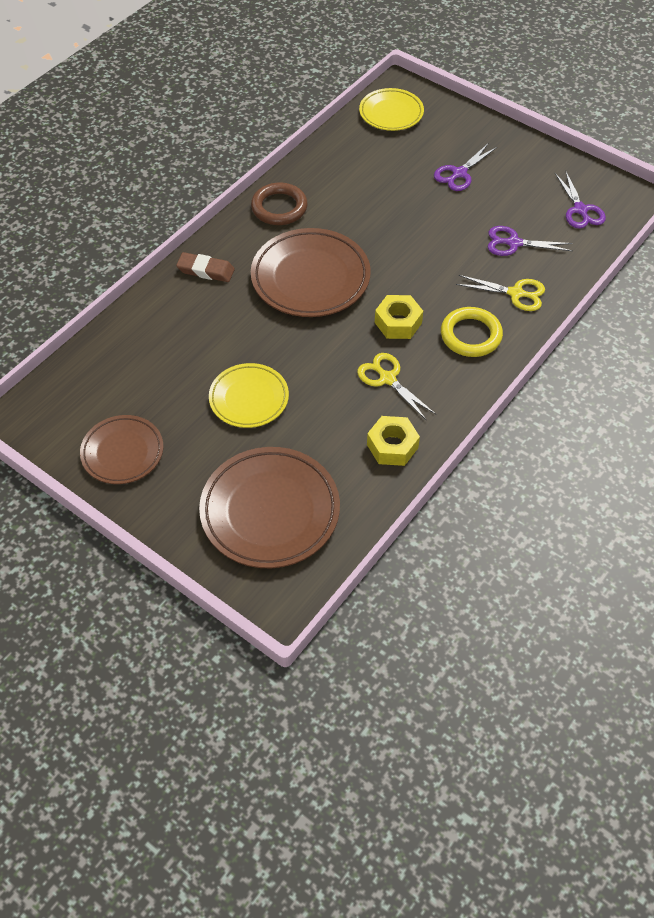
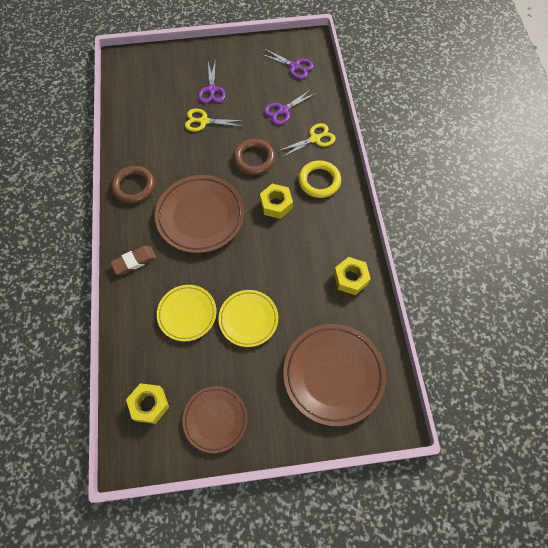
camera: 45 degrees left, 10 degrees up
(84, 393) = (149, 404): none -> yellow nut
(387, 379) = (306, 242): yellow scissors -> yellow scissors (204, 121)
(391, 113) = (134, 79): yellow plate -> yellow plate (187, 314)
(426, 266) = (254, 159): none -> brown ring

